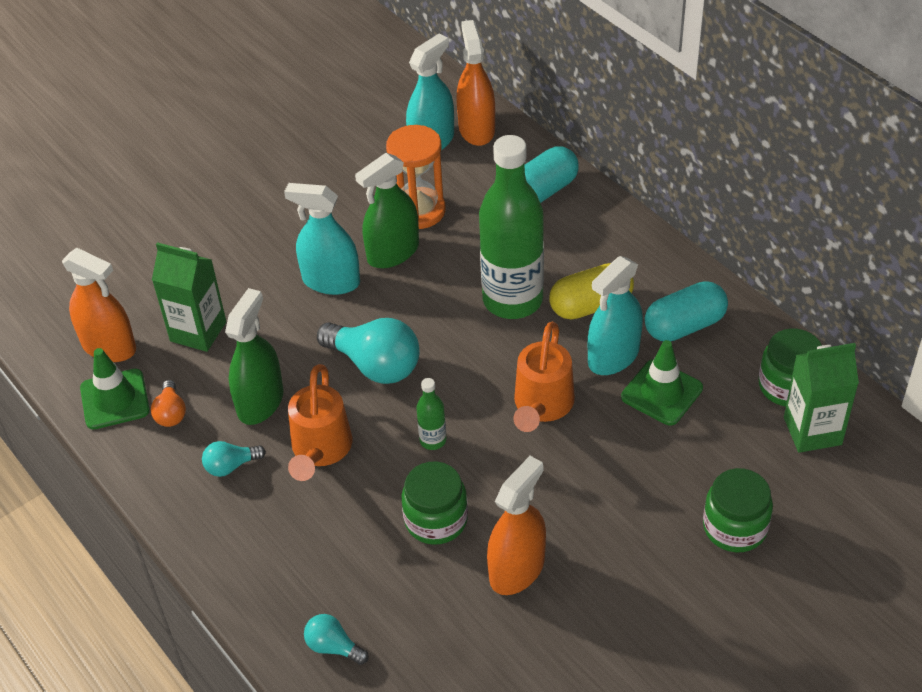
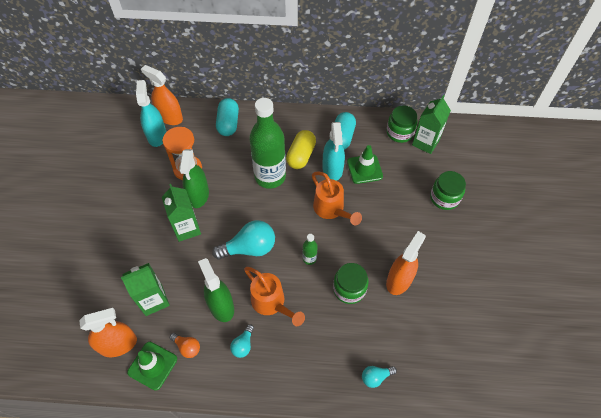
camera: 50 degrees left, 10 degrees up
(331, 281) = (187, 228): turquoise spray bottle -> green carton
(517, 569) = (399, 280): orange spray bottle -> orange spray bottle turned 45 degrees clockwise

